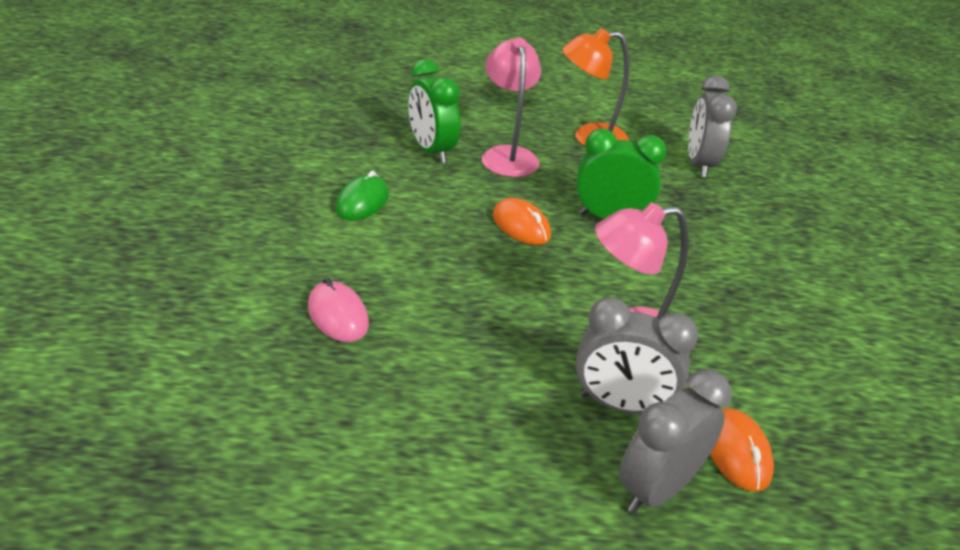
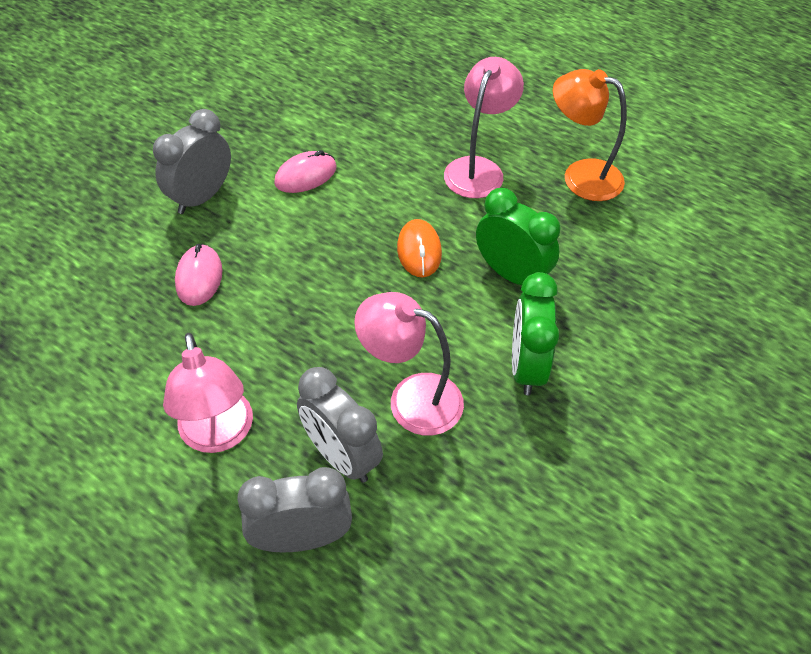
camera: 35 degrees right, 15 degrees up
(362, 202) = (305, 175): green mouse -> pink mouse
(431, 151) = (410, 140): green clock -> green clock (526, 367)
(493, 439) = (218, 435): none -> pink lamp
(699, 164) = (671, 247): grey clock -> grey clock (201, 197)
(737, 452) = (396, 546): orange mouse -> none

